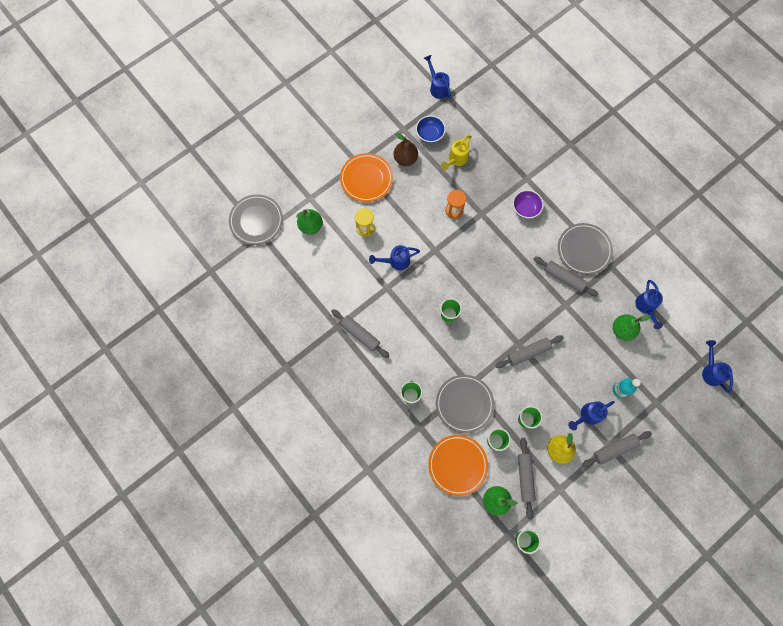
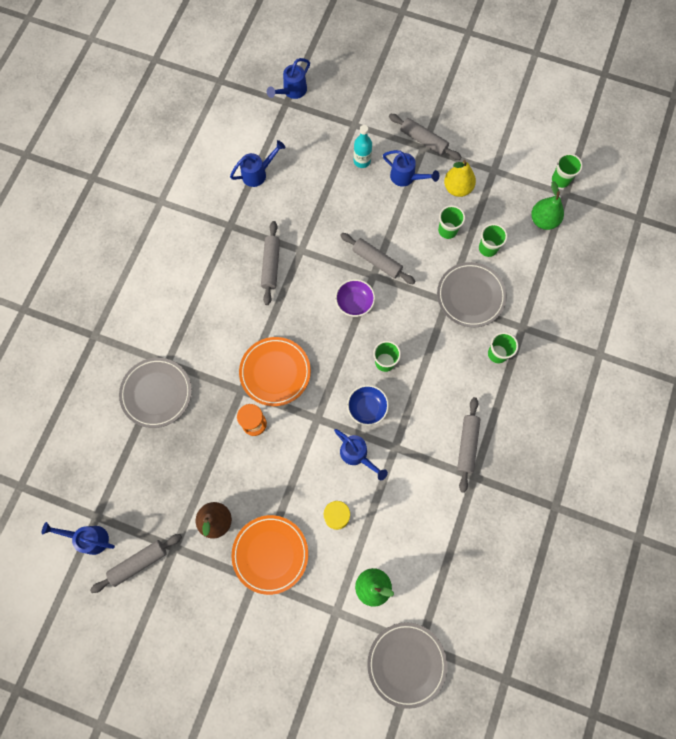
camera: 120 degrees left, 0 degrees up
(430, 134) = (165, 509): blue bowl -> blue bowl (367, 408)
(437, 87) = (89, 538): blue watering can -> blue watering can turned 75 degrees clockwise
(456, 160) = (185, 457): yellow watering can -> none
(457, 465) = (534, 271): orange plate -> orange plate (275, 372)
(525, 208) = (207, 345): purple bowl -> purple bowl (354, 303)
(525, 477) = (504, 205): grey rolling pin -> grey rolling pin (139, 563)
(584, 250) = (225, 260): grey plate -> grey plate (156, 393)
(622, 330) = (296, 185): green pear -> none

